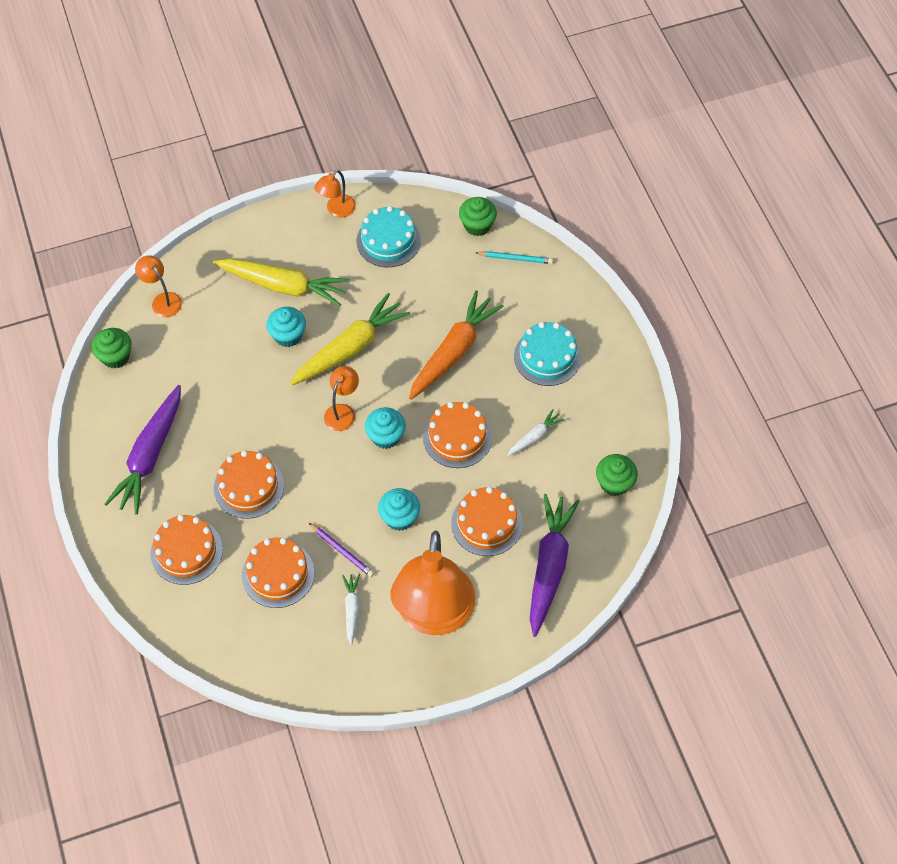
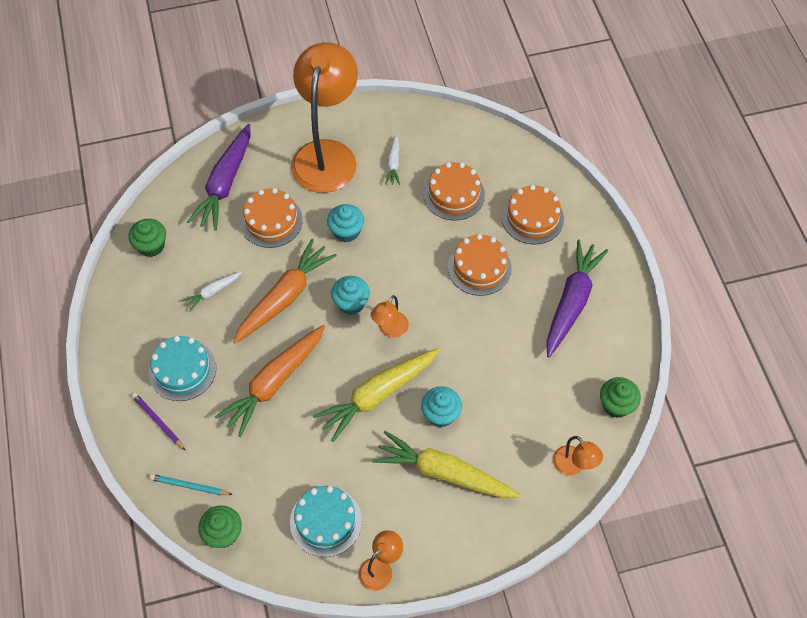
camera: 175 degrees left, 0 degrees up
(342, 551) = (398, 208): purple pencil -> purple pencil (158, 421)
(457, 437) = (284, 297): orange cake -> orange carrot

